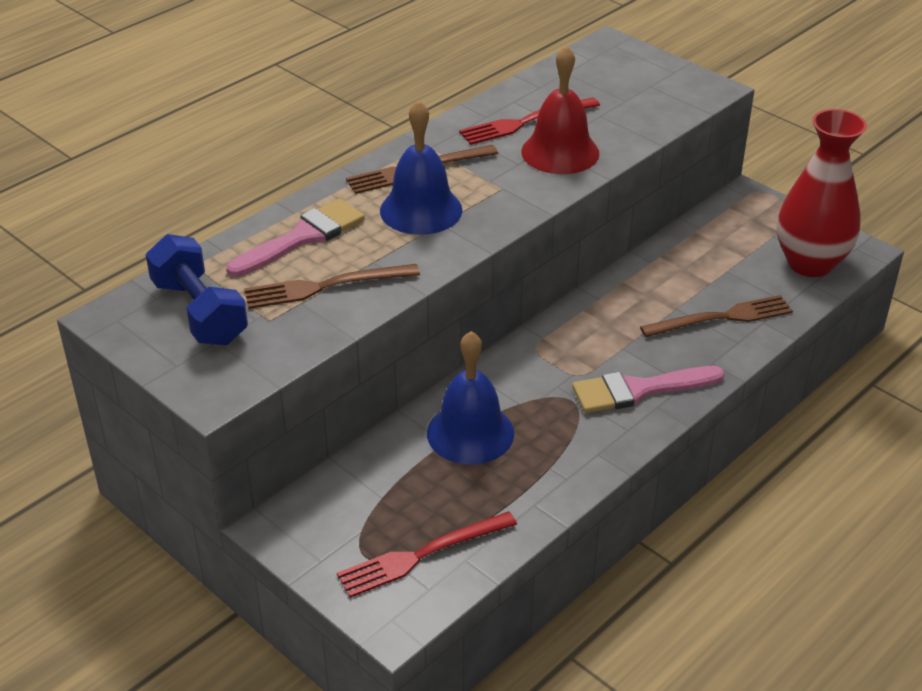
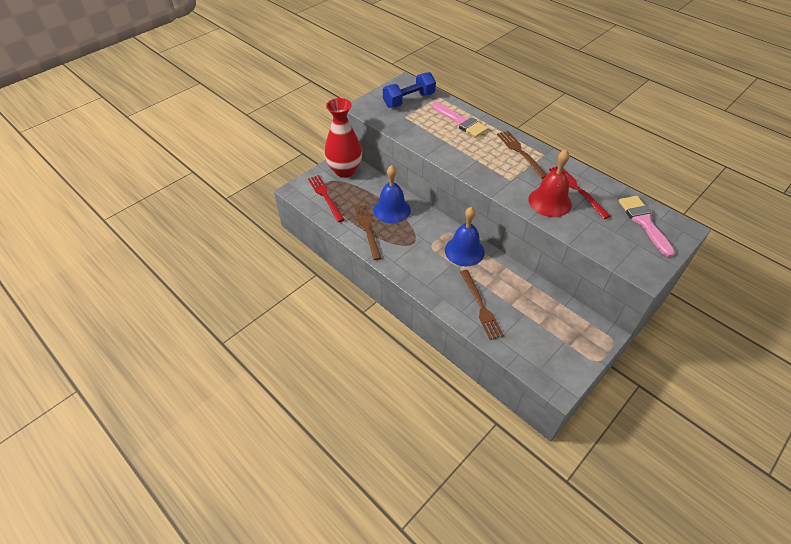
camera: 90 degrees right, 10 degrees up
(325, 286) = (427, 129): brown fork -> brown fork (367, 229)
(421, 210) = (487, 154): blue bell -> blue bell (464, 251)
(638, 390) = (421, 267): pink brush -> pink brush (643, 222)
(810, 263) = (539, 356): red vase -> red vase (344, 170)

